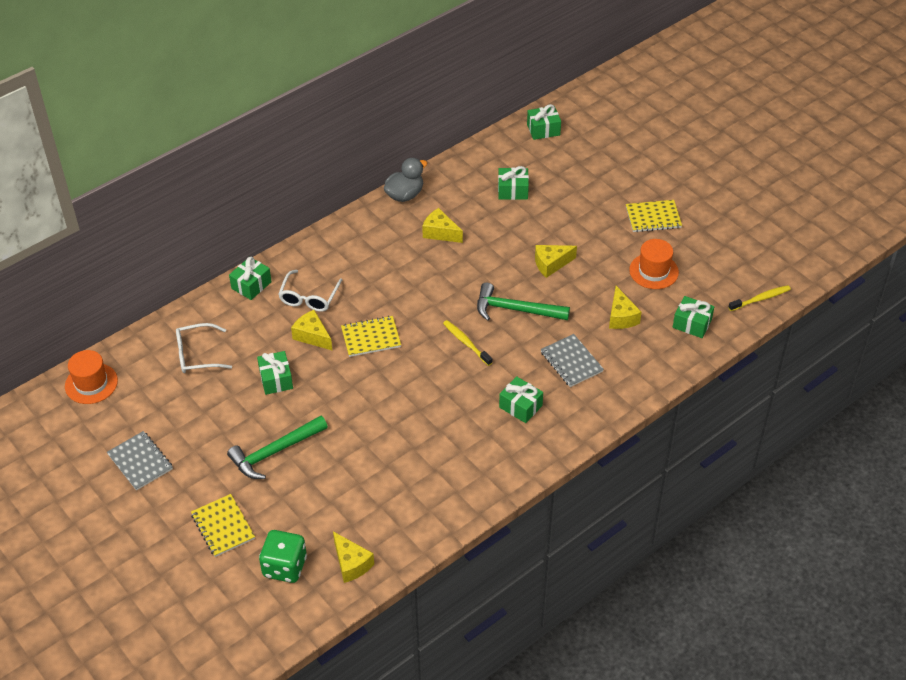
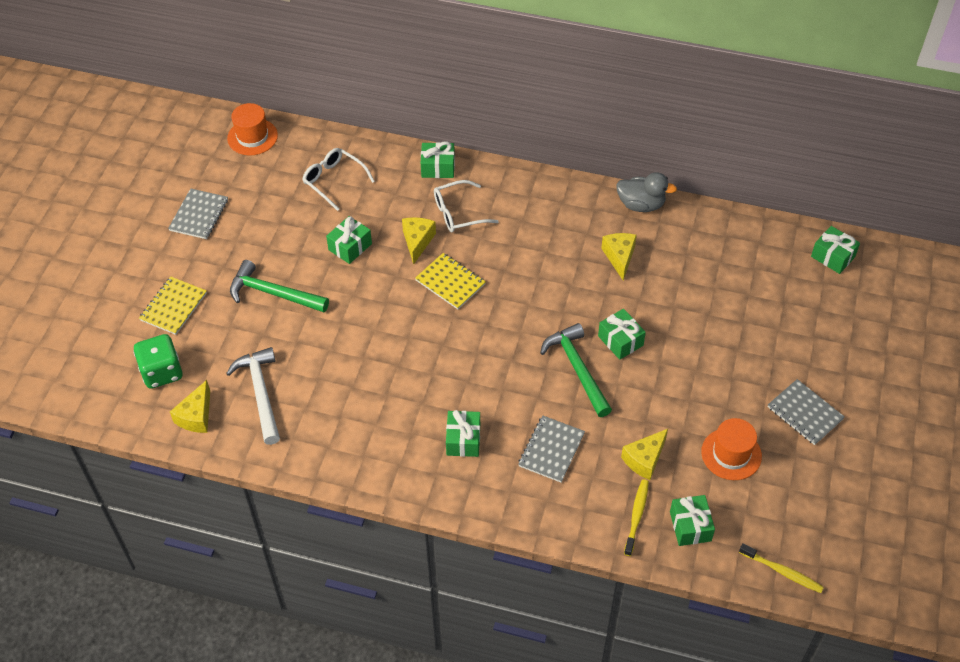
camera: 55 degrees right, 5 degrees up
(367, 509) = (261, 393): none -> white hammer
(466, 343) = (504, 354): yellow toothbrush -> yellow toothbrush (636, 516)
(513, 191) = (726, 280): green gift -> green gift (620, 340)
(551, 264) = (660, 364): yellow cheese -> none
(653, 217) = (805, 413): yellow notebook -> grey notebook

